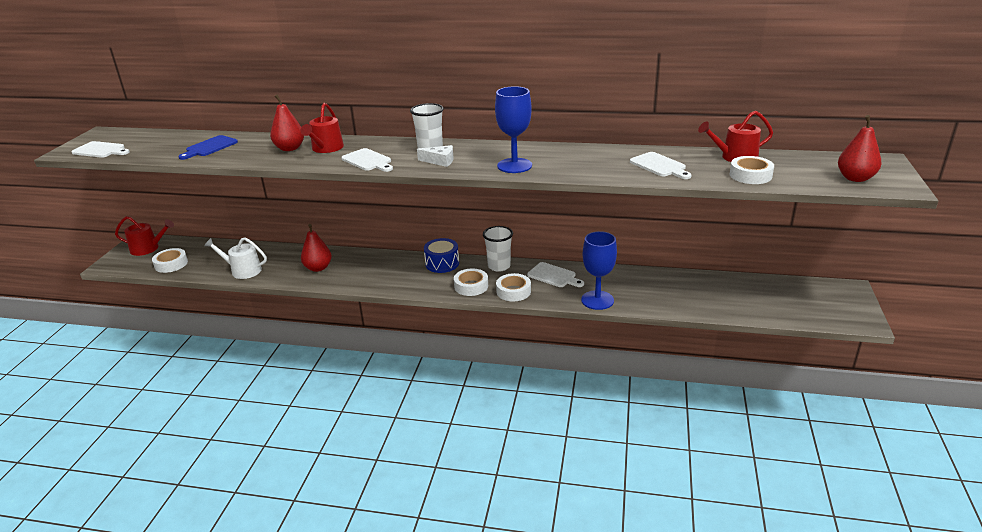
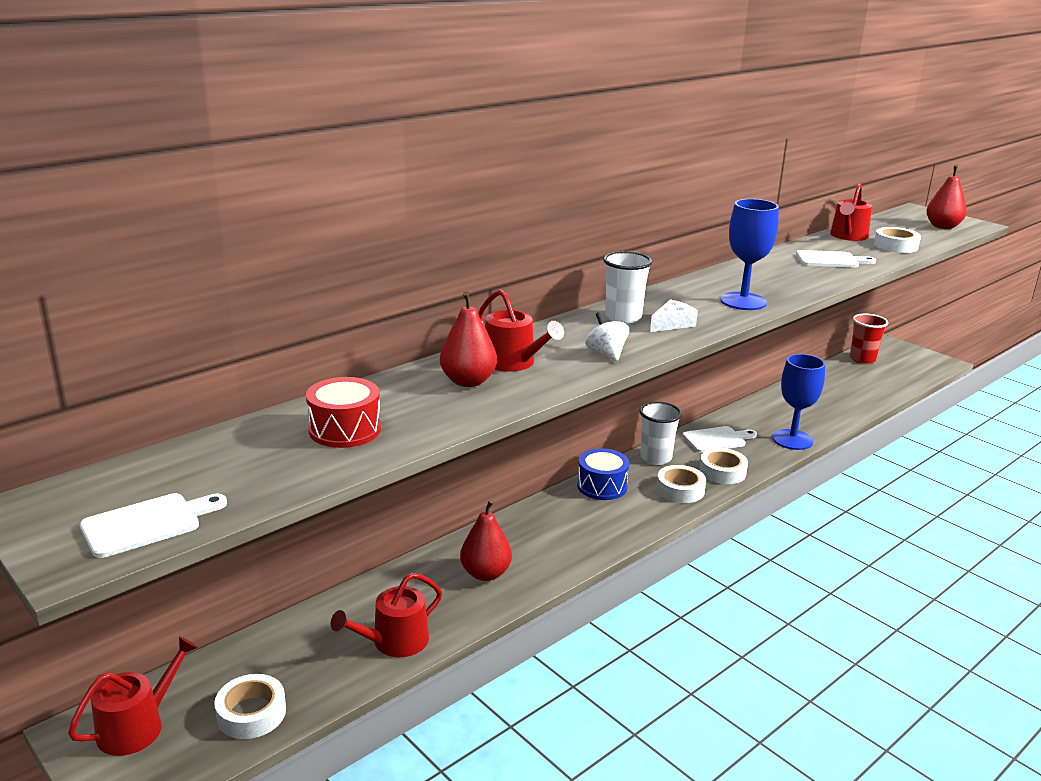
camera: 55 degrees left, 5 degrees down
(210, 147) = (345, 430): blue cutting board -> red drum
(243, 270) = (394, 642): white watering can -> red watering can
(368, 161) = (606, 354): white cutting board -> white spinning top
(791, 286) = (862, 359): none -> red cup

